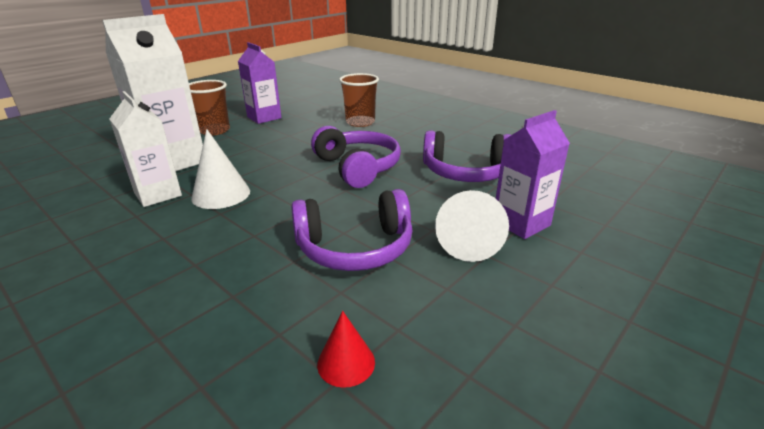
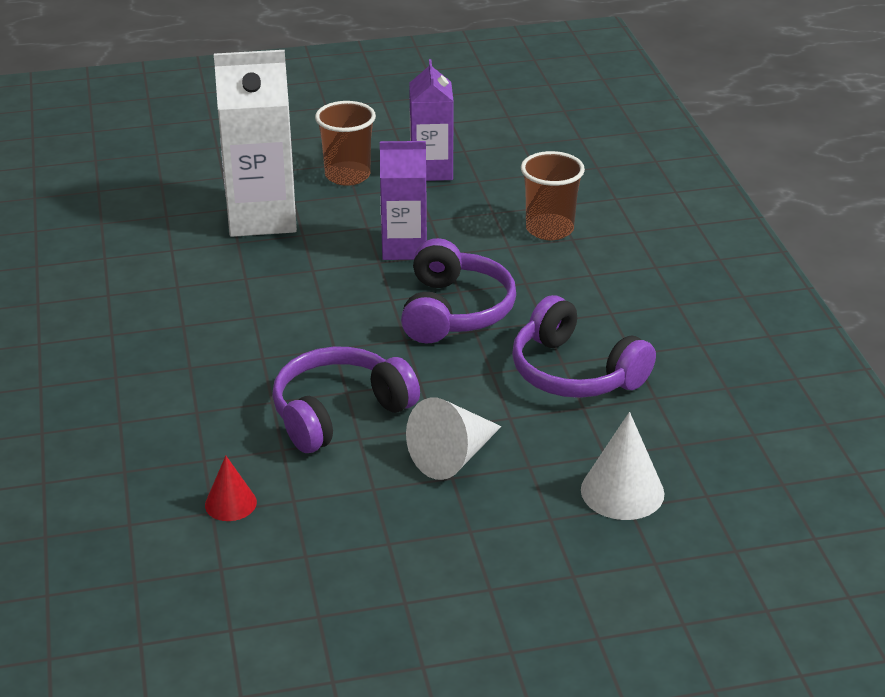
camera: 35 degrees right, 5 degrees up
(158, 194) = (214, 265): white carton -> none
(221, 194) = (273, 290): white cone -> white cone (622, 491)
(355, 247) = (339, 413): purple headphones -> purple headphones turned 120 degrees clockwise
(521, 223) = (537, 463): purple carton -> purple carton (404, 248)

